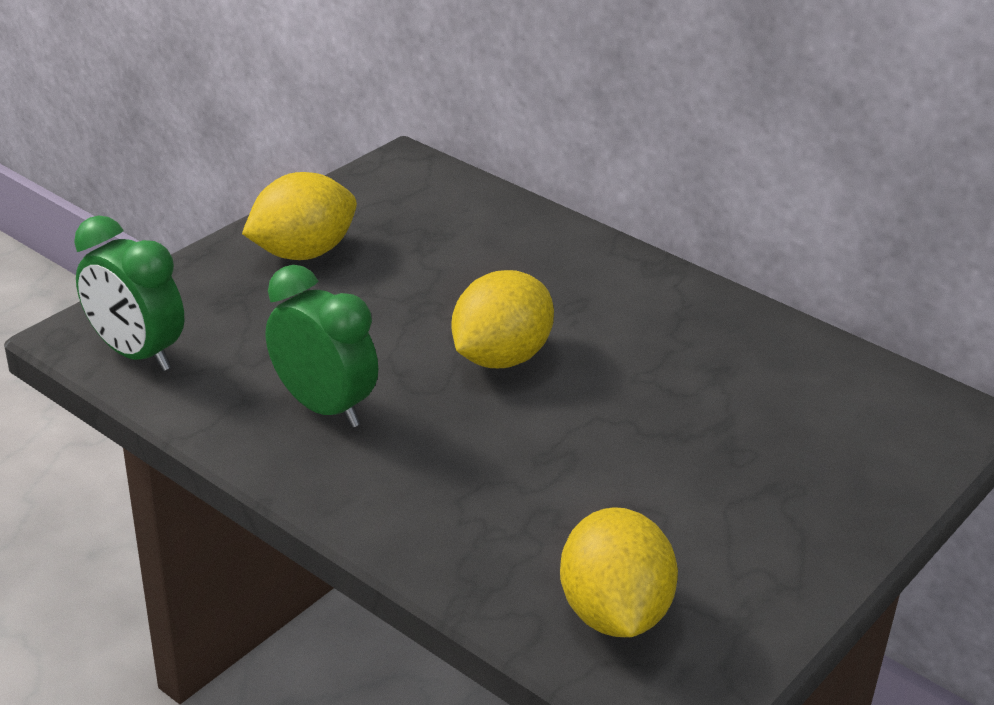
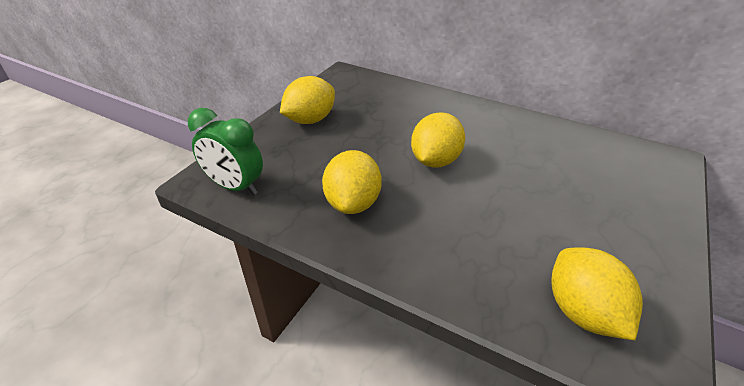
camera: 10 degrees left, 5 degrees up
(324, 407) = (352, 203): green clock -> yellow lemon

